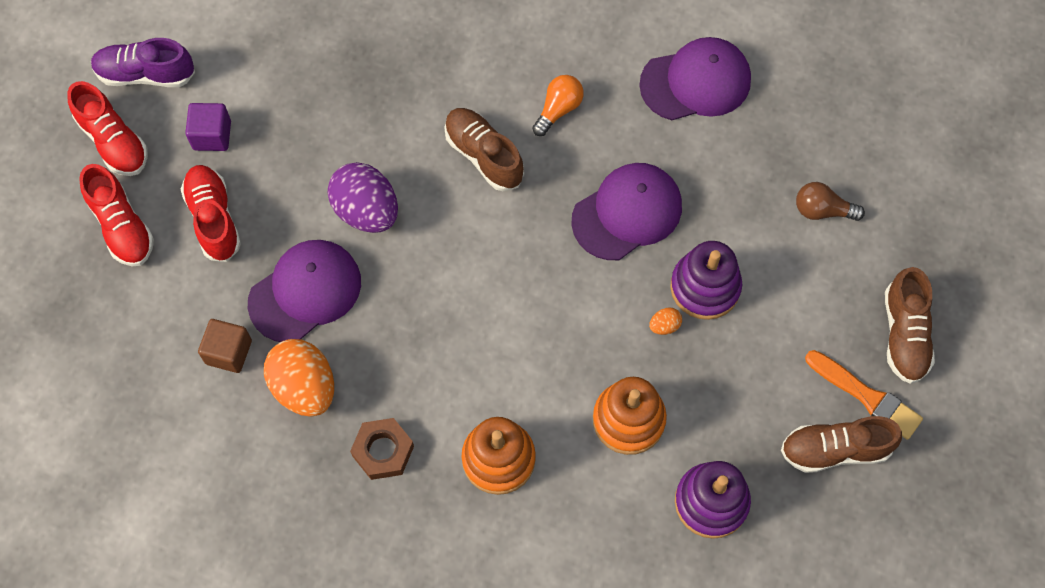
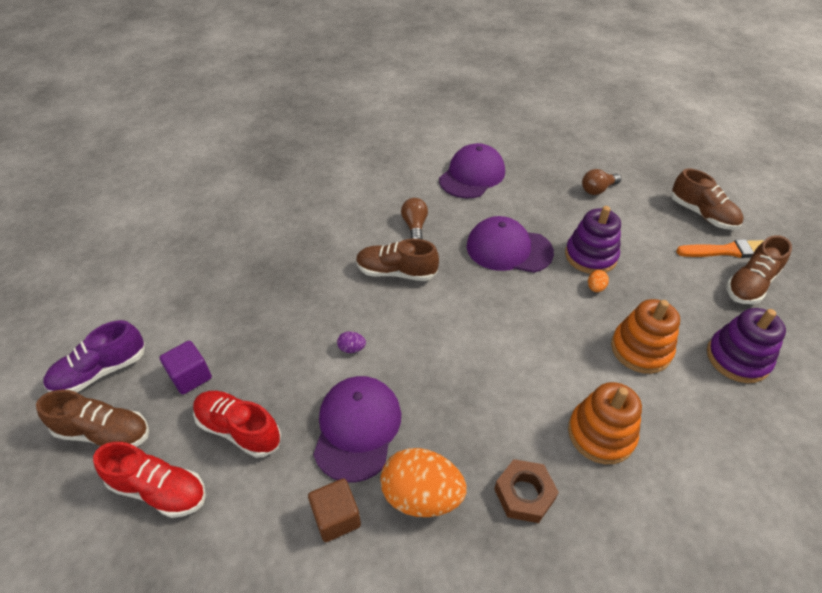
camera: 40 degrees left, 20 degrees down
(113, 141) = (104, 433): red shoe -> brown shoe
(366, 211) = (352, 348): purple egg -> purple egg, size x0.42
(558, 109) = (414, 226): orange light bulb -> brown light bulb
(627, 213) = (508, 249): purple cap -> purple cap turned 90 degrees counterclockwise

